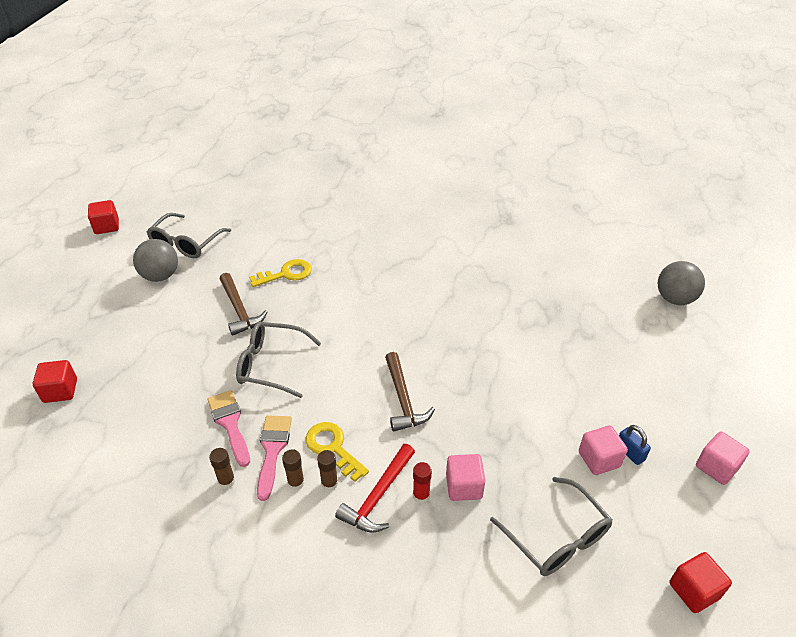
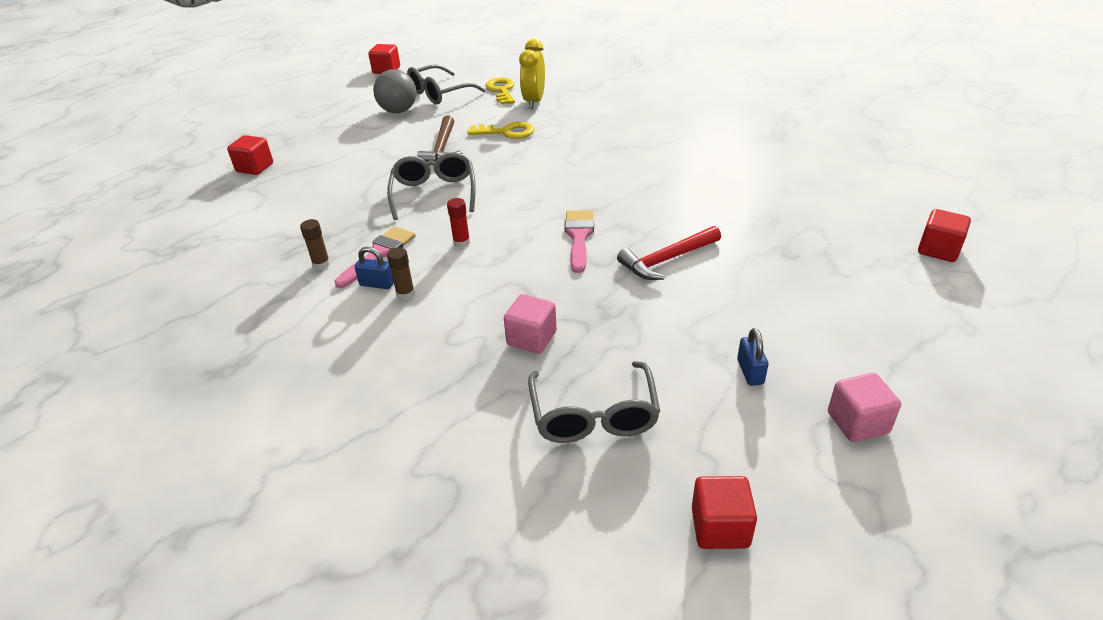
camera: 30 degrees right, 5 degrees down
(230, 423) = (361, 225): pink brush -> pink brush (579, 237)
(271, 365) = (434, 193): grey glasses -> grey glasses turned 45 degrees clockwise
(285, 231) = (534, 101): none -> yellow clock
(296, 483) = (377, 284): brown glue stick -> blue padlock
(333, 448) = (432, 269): yellow key -> yellow key (501, 90)
(378, 496) = (441, 318): red hammer -> red hammer (667, 260)
(403, 399) = (533, 252): brown hammer -> none
(421, 495) = (482, 331): red glue stick -> red glue stick (461, 242)
(599, 459) = (705, 365): pink cube -> none
(674, 299) = (938, 250): grey ball -> red cube

